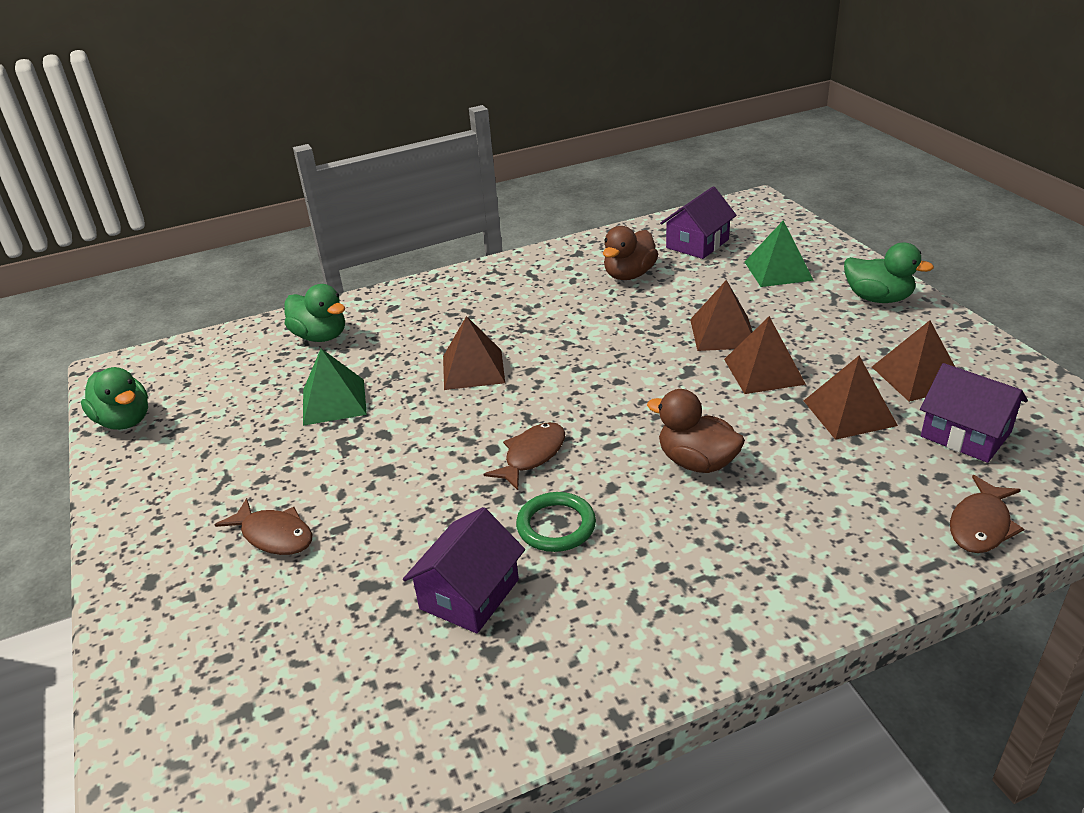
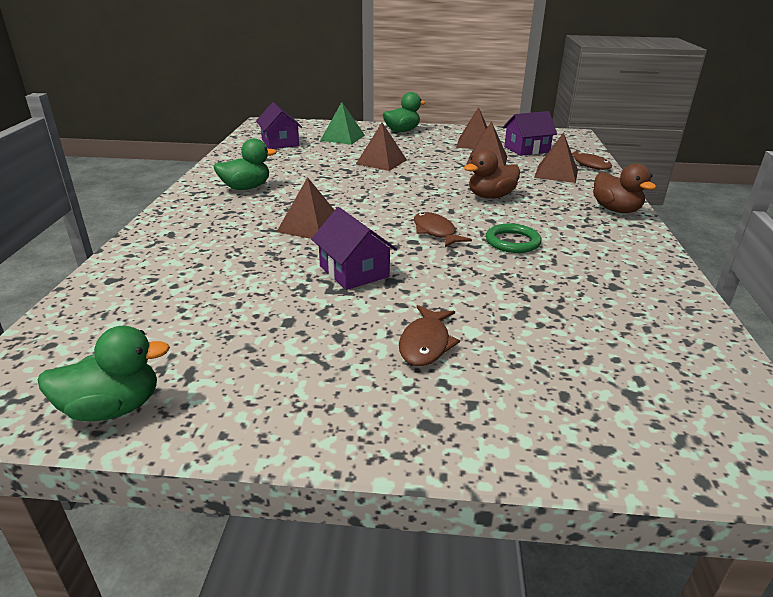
camera: 65 degrees left, 5 degrees down
(274, 535) = (426, 343): brown fish -> brown fish turned 135 degrees clockwise
(320, 336) = (156, 270): green duck -> green duck (246, 188)
(334, 401) = (270, 283): green pyramid -> none
(469, 594) = (557, 281): purple house -> purple house (354, 271)
(629, 275) = (280, 163): brown duck -> brown duck (616, 210)
(764, 371) = (430, 164): brown pyramid -> brown pyramid (556, 173)

